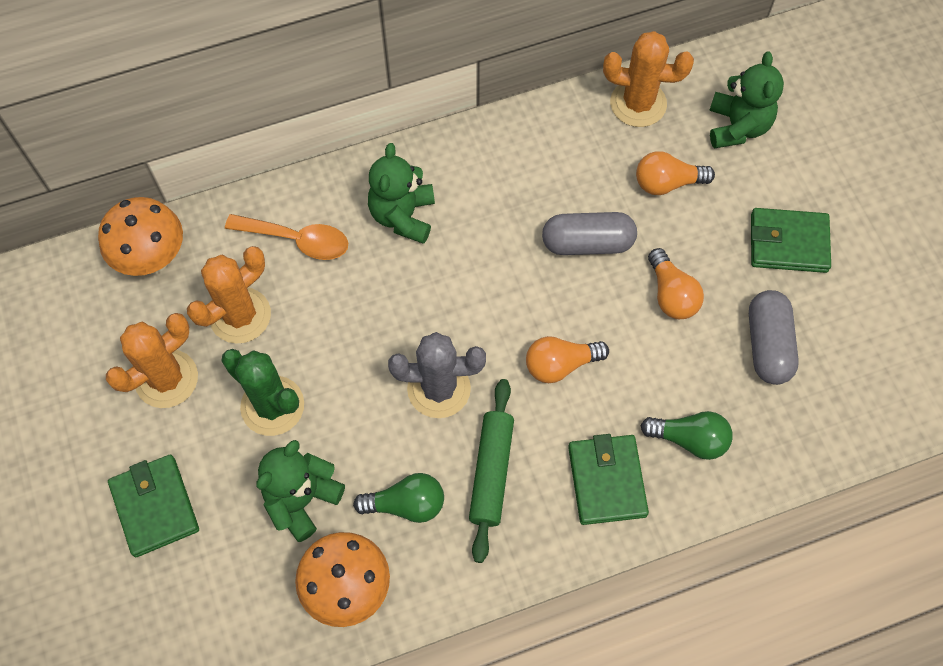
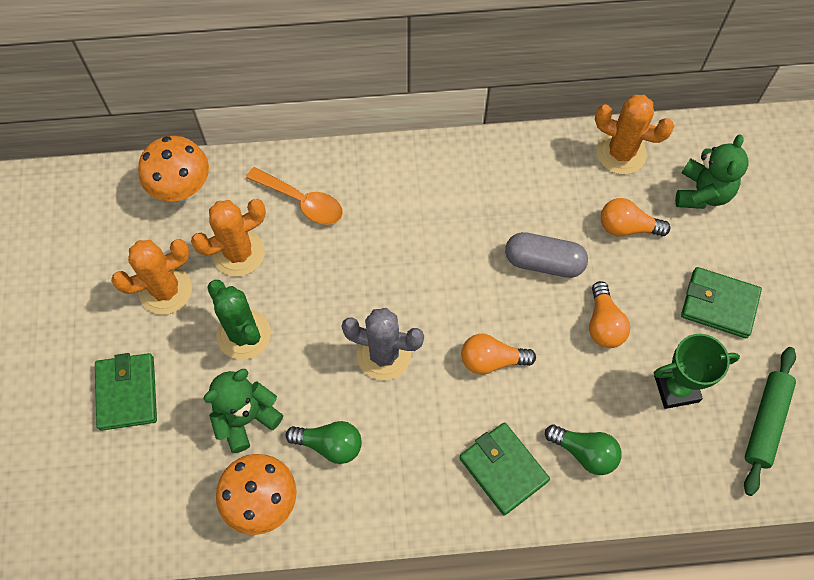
camera: 15 degrees right, 0 degrees up
(403, 216) = (395, 202): green teddy bear -> none
(491, 472) = (407, 436): green rolling pin -> green rolling pin (765, 422)
(606, 481) = (503, 469): green wallet -> green wallet turned 45 degrees counterclockwise
(768, 345) = (676, 388): grey capsule -> green trophy

